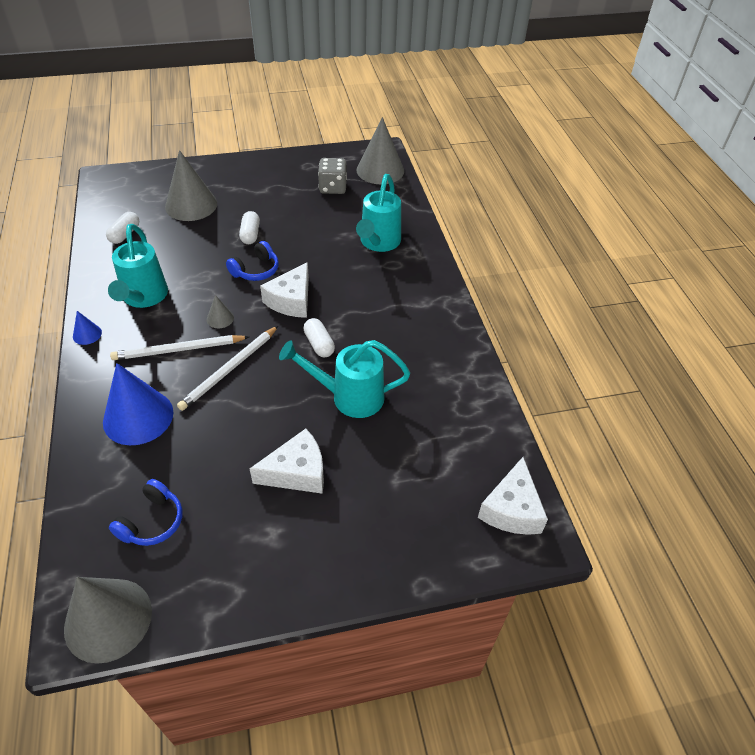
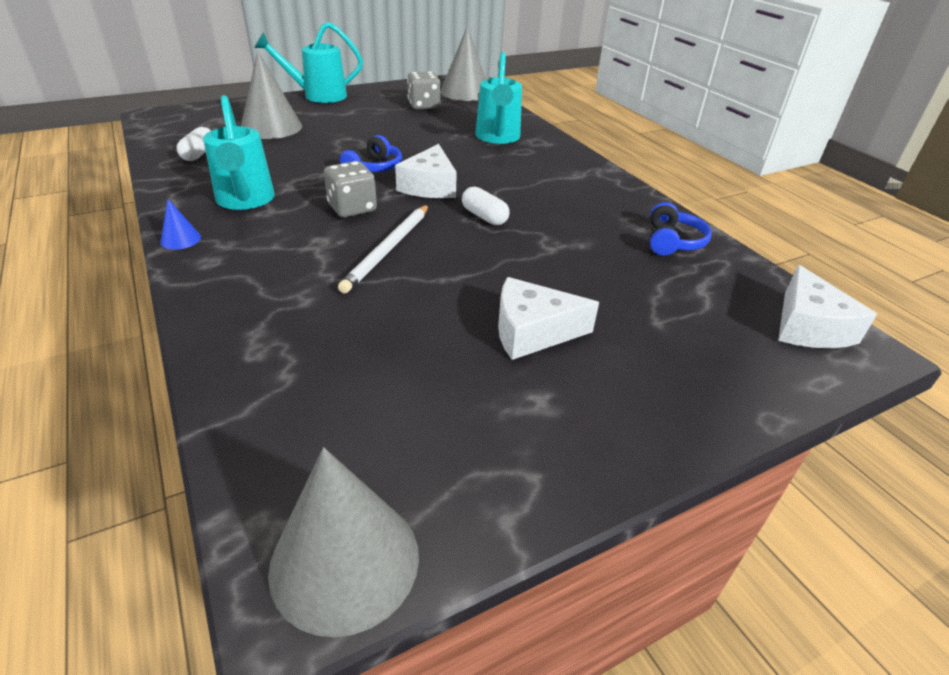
camera: 15 degrees left, 10 degrees down
(138, 417) = (286, 308): blue cone -> none
(152, 521) = (359, 417): blue headphones -> blue headphones (672, 242)
(178, 350) = (312, 240): white pencil -> none
(220, 318) = (352, 208): grey cone -> grey dice
(250, 234) = (352, 143): white capsule -> none
(297, 472) = (532, 332): white cheese -> white cheese turned 150 degrees counterclockwise
(349, 397) = (549, 255): turquoise watering can -> turquoise watering can (318, 96)

